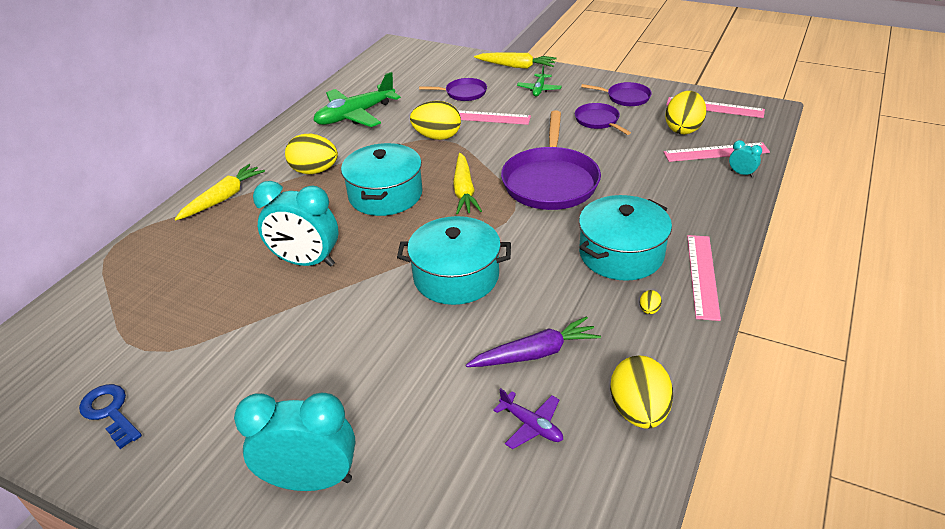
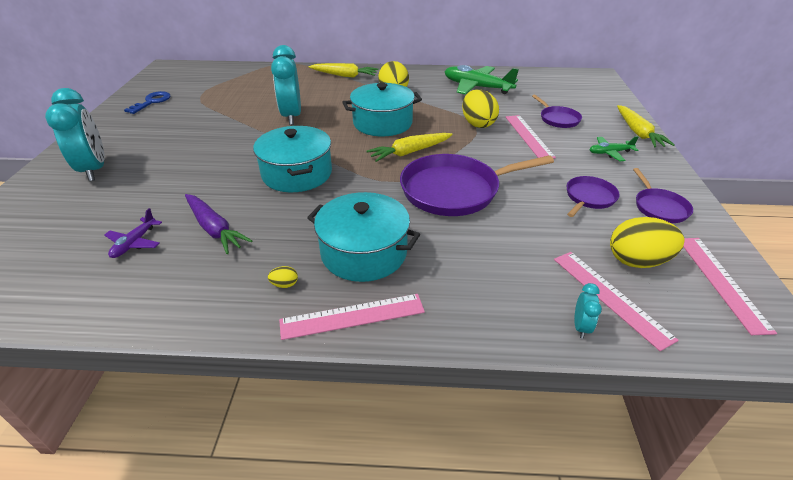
camera: 65 degrees right, 0 degrees up
(638, 411) = (148, 299): yellow egg -> none

